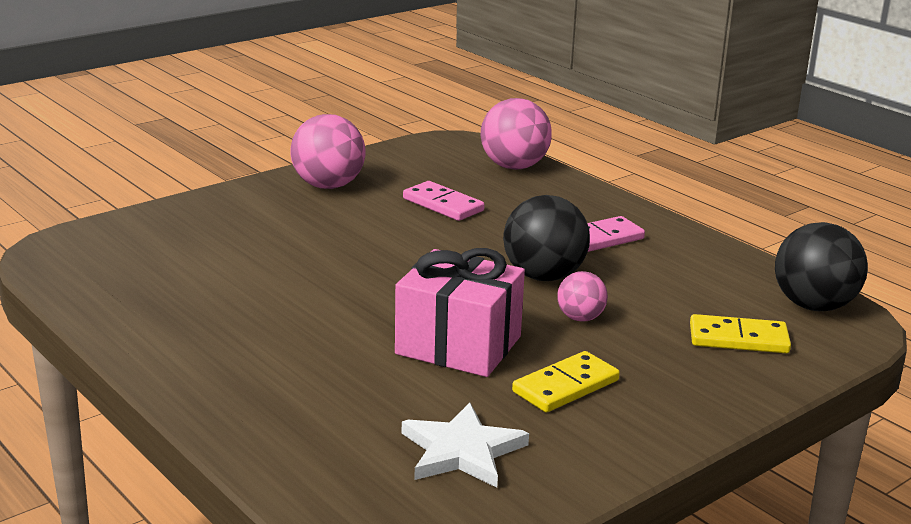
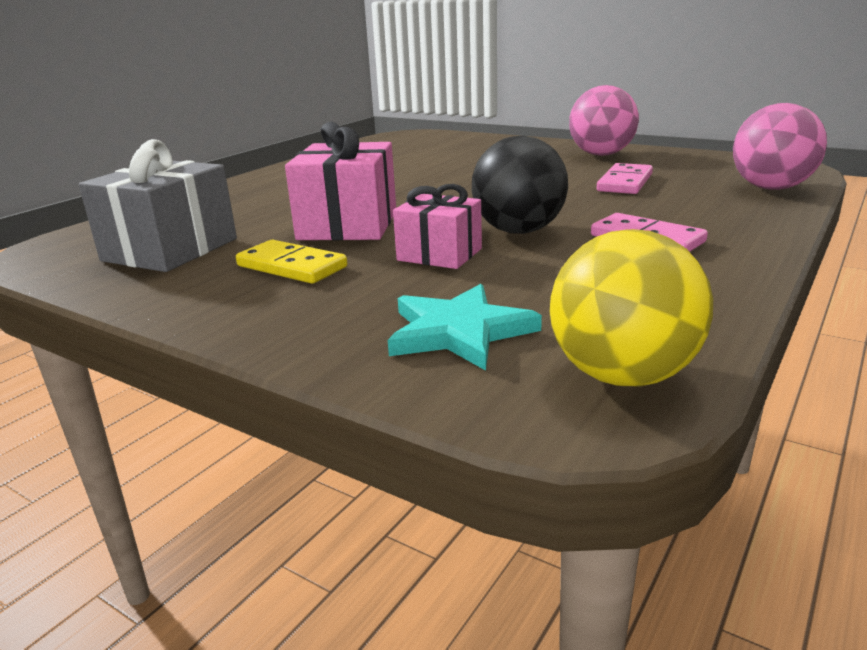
camera: 75 degrees right, 0 degrees up
(462, 451) = (170, 250): white star -> grey gift
(580, 318) = (439, 254): pink ball -> pink gift
(738, 338) = (459, 332): yellow domino -> turquoise star
(813, 306) = (623, 375): black ball -> yellow ball

